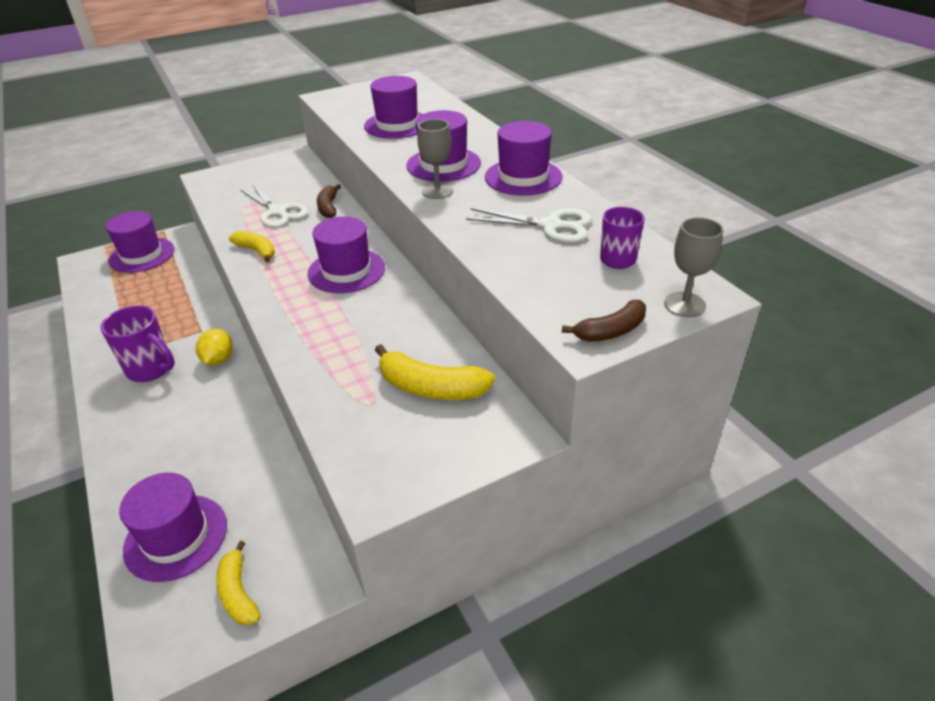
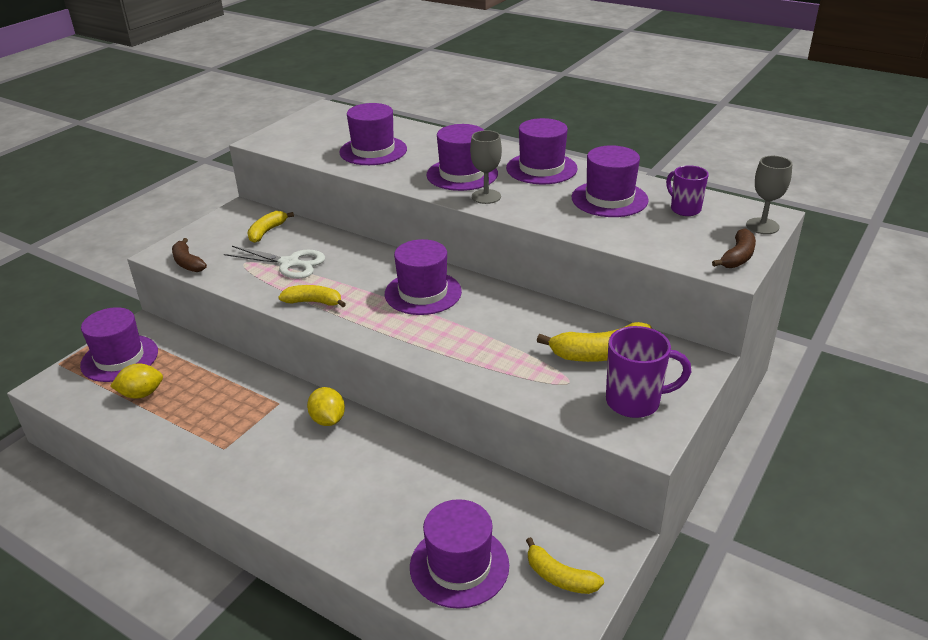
camera: 30 degrees left, 5 degrees down
(126, 288) = (141, 394): none -> yellow lemon
(151, 369) = (267, 453): purple mug -> purple mug (635, 402)
(292, 180) = (267, 232): none -> yellow banana
(328, 207) = (337, 246): brown banana -> brown banana (188, 263)
(551, 225) = (609, 199): white scissors -> purple hat

